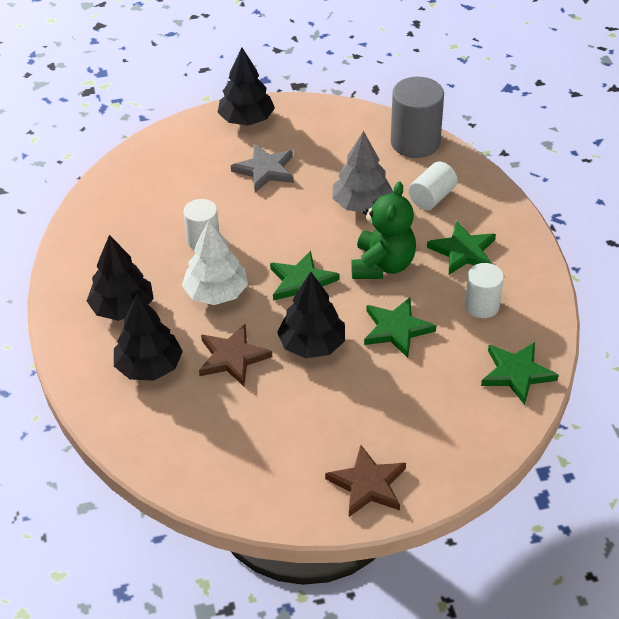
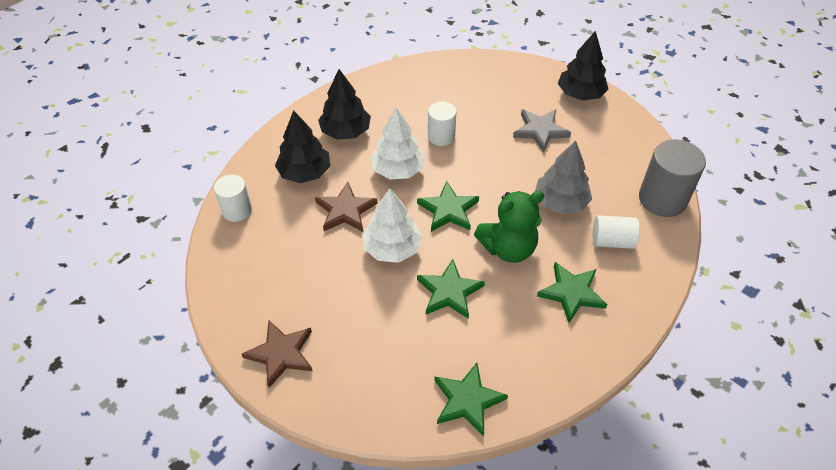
camera: 55 degrees right, 5 degrees up
(312, 344) = (392, 248): black tree -> white tree
(482, 306) = (522, 336): white cylinder -> white cylinder (237, 210)

